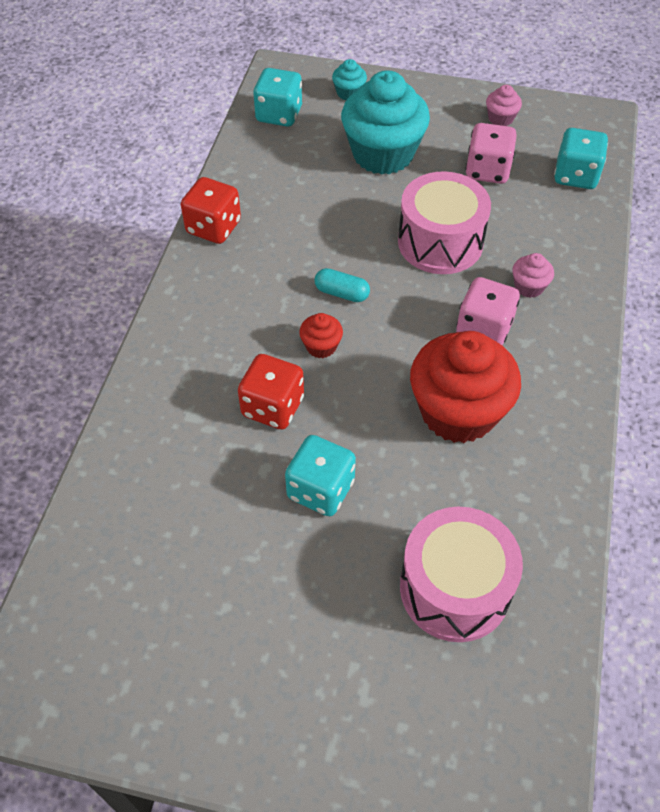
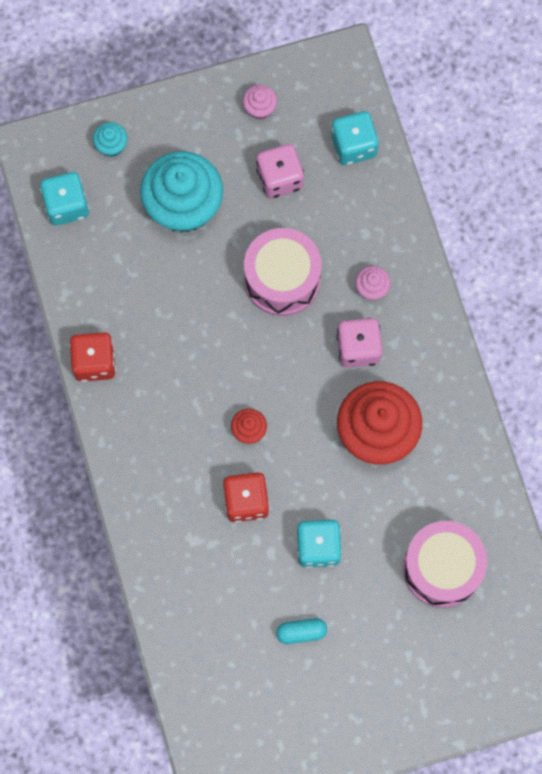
camera: 30 degrees left, 20 degrees up
(341, 293) = (235, 372): turquoise capsule -> turquoise capsule (301, 632)

